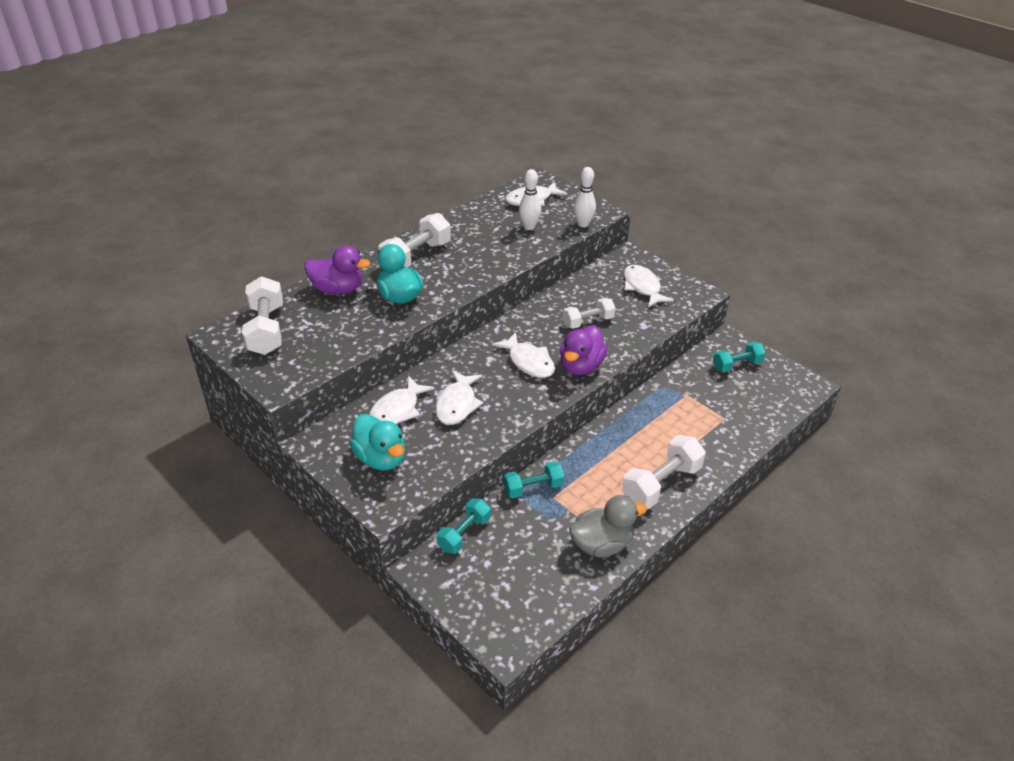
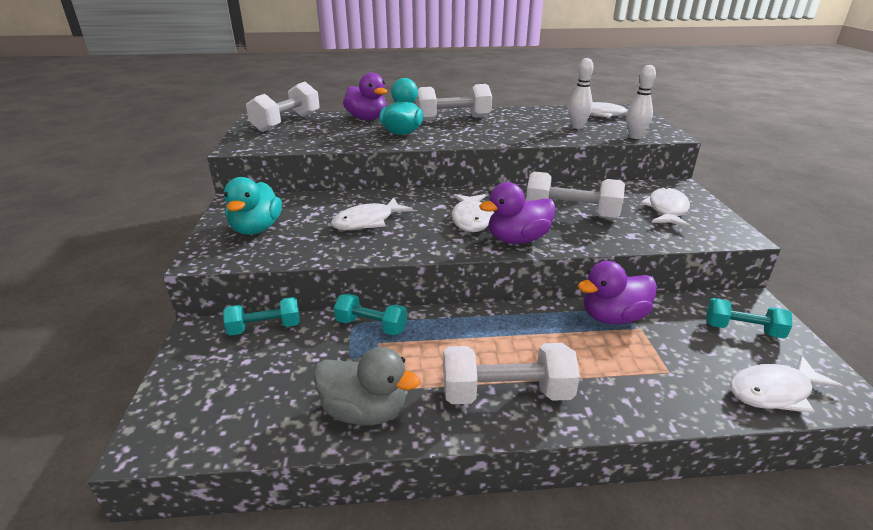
camera: 40 degrees right, 10 degrees down
(397, 410) = (318, 207): white fish -> white fish (774, 391)
(588, 322) = (571, 214): white dumbbell -> white dumbbell, size x1.56
(665, 395) = (613, 317): none -> purple duck

